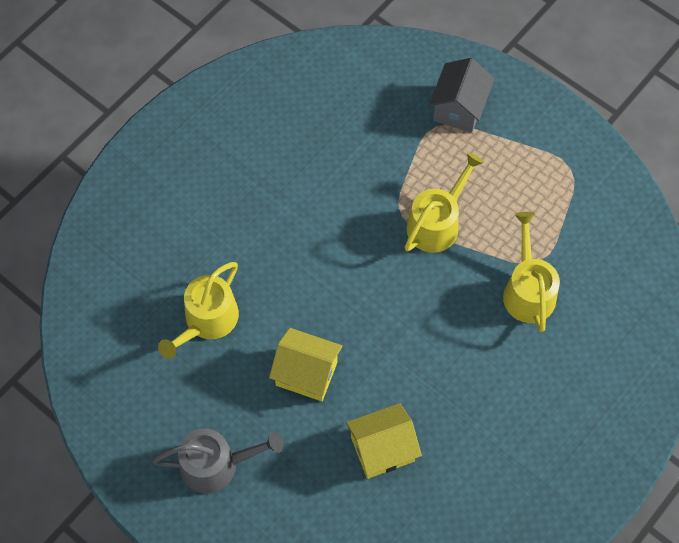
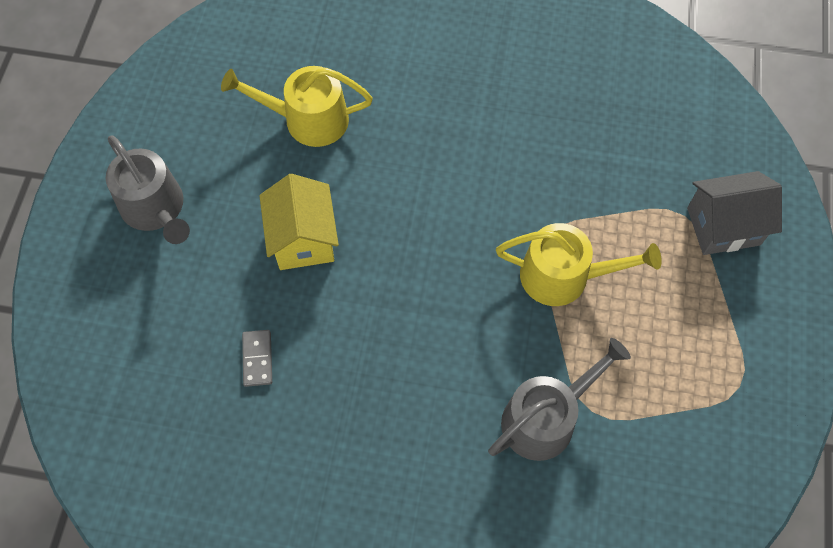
camera: 60 degrees right, 0 degrees up
(382, 449) = (257, 359): yellow house -> grey domino
(528, 291) = (545, 418): yellow watering can -> grey watering can

